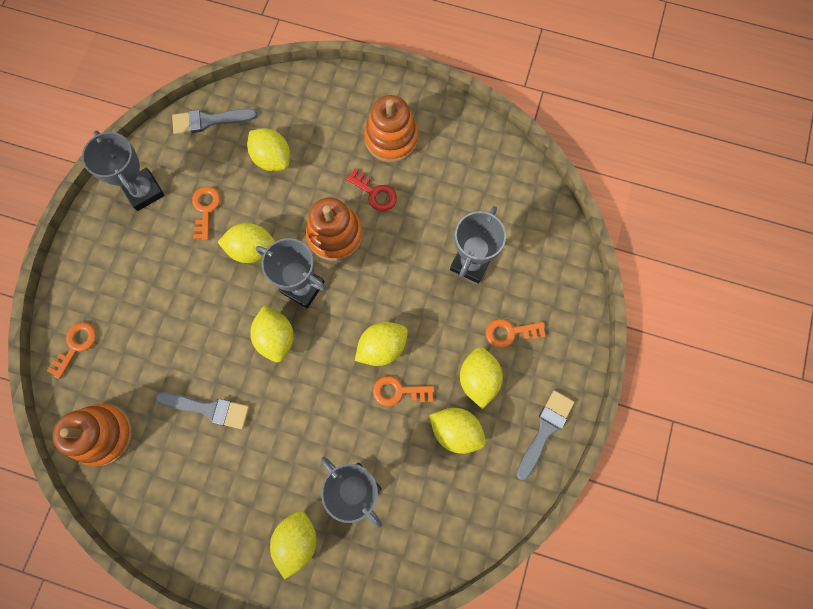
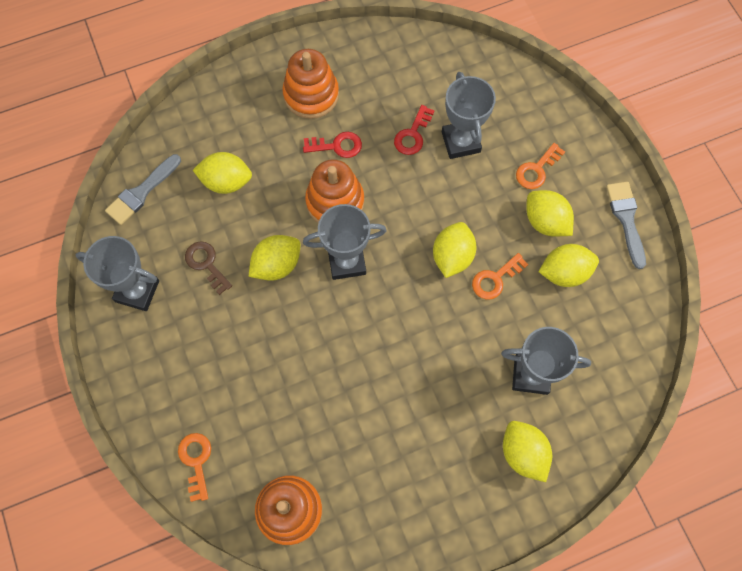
camera: 40 degrees left, 5 degrees down
(205, 209) = (206, 264): orange key -> brown key
(208, 409) = (358, 416): grey brush -> none
(276, 338) = (362, 317): yellow lemon -> none
(439, 228) = (412, 135): none -> red key

